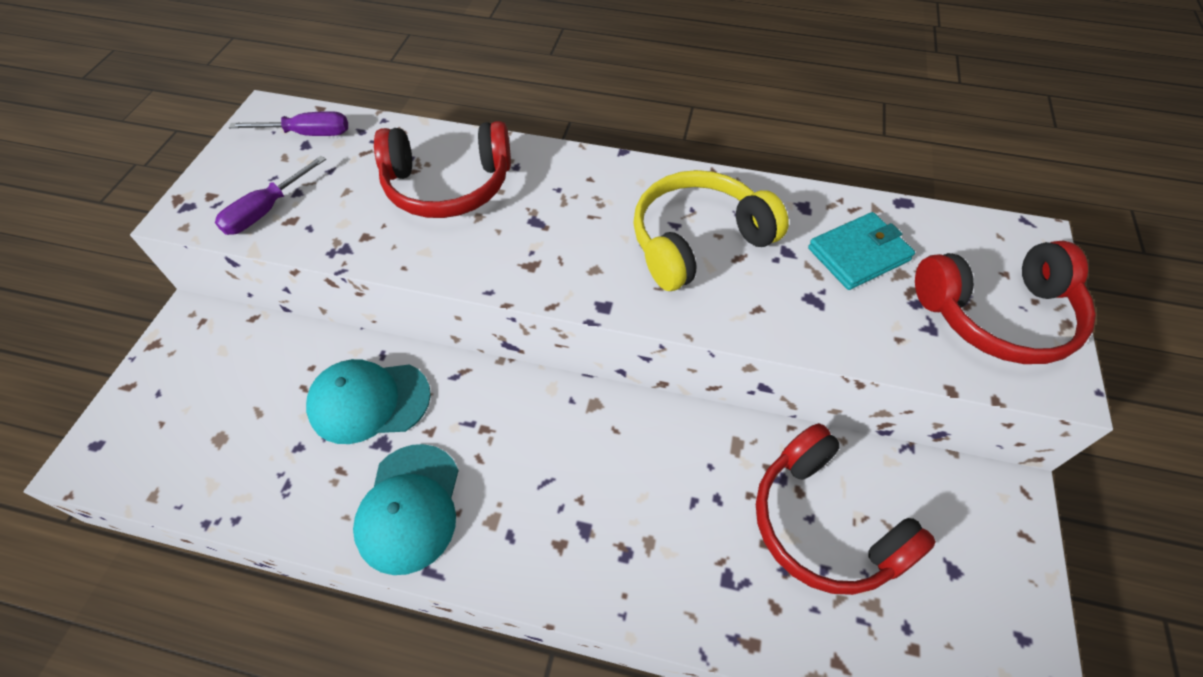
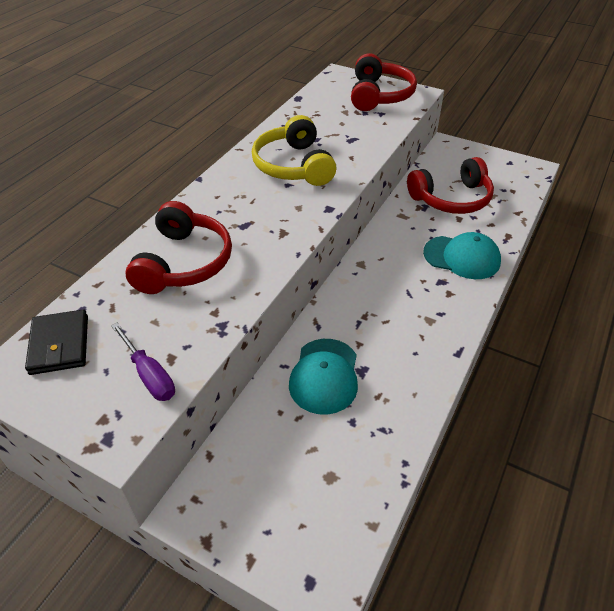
camera: 75 degrees left, 10 degrees down
(308, 134) = (59, 345): purple screwdriver -> black wallet
(409, 508) = (414, 359): turquoise cap -> turquoise cap (462, 257)
(858, 254) = (327, 119): turquoise wallet -> none

